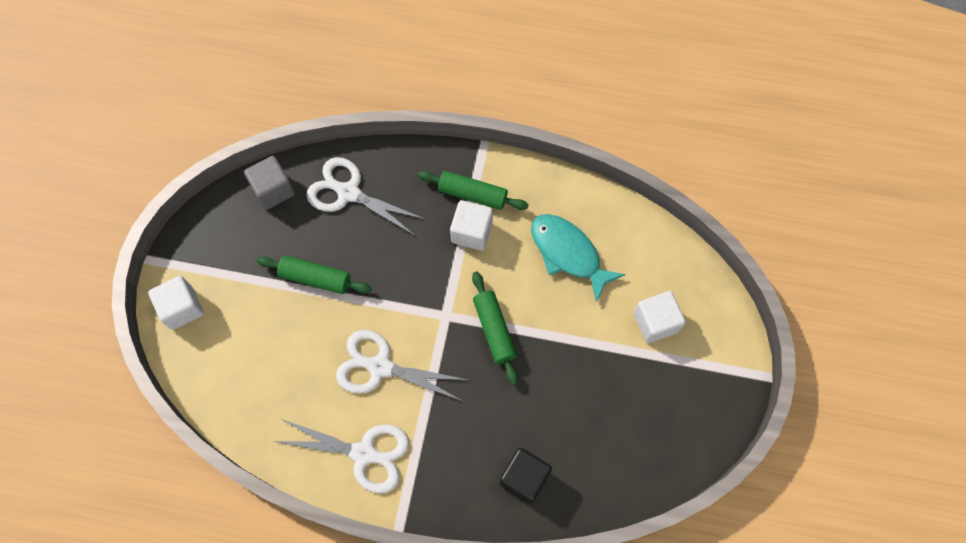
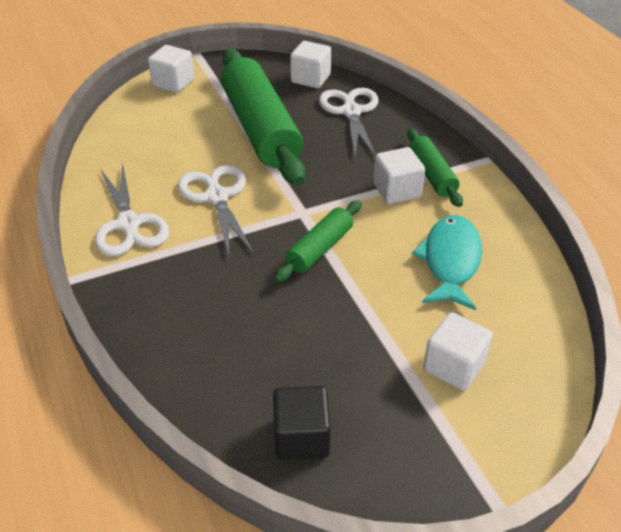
camera: 55 degrees right, 25 degrees down
(273, 190) = (310, 78): grey cube -> white cube
(315, 278) = (261, 129): green rolling pin -> green rolling pin, size x2.03
(524, 478) = (187, 343): black cube -> black cube (301, 437)

